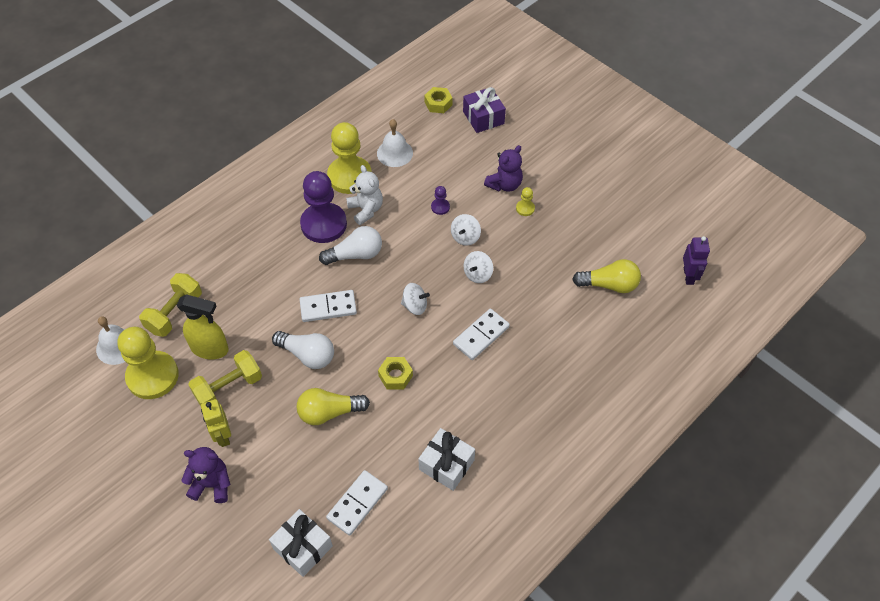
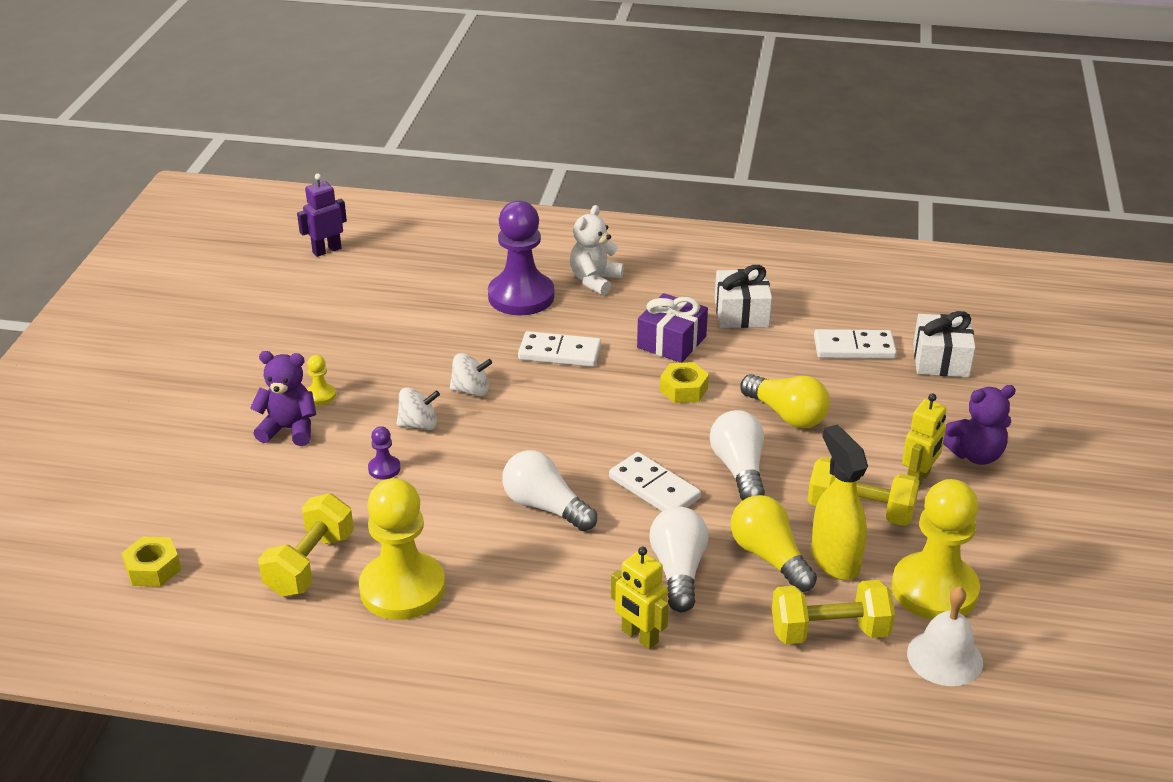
camera: 125 degrees left, 20 degrees down
(212, 484) = (975, 455): purple teddy bear -> purple teddy bear turned 75 degrees counterclockwise
(242, 241) = (639, 636): none -> yellow robot
(265, 280) = (678, 571): none -> white light bulb
(324, 224) = (522, 566): purple pawn -> purple pawn (521, 296)
(366, 210) = (455, 537): white teddy bear -> white teddy bear (595, 281)
(394, 153) = (310, 564): white bell -> yellow dumbbell
(415, 306) = (572, 418): white spinning top -> none
(483, 117) = (155, 505): purple gift -> purple gift (671, 342)
(609, 285) = (391, 294): yellow light bulb -> yellow light bulb (769, 557)

